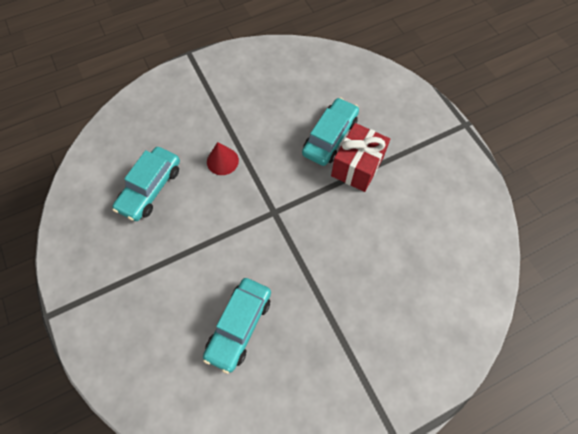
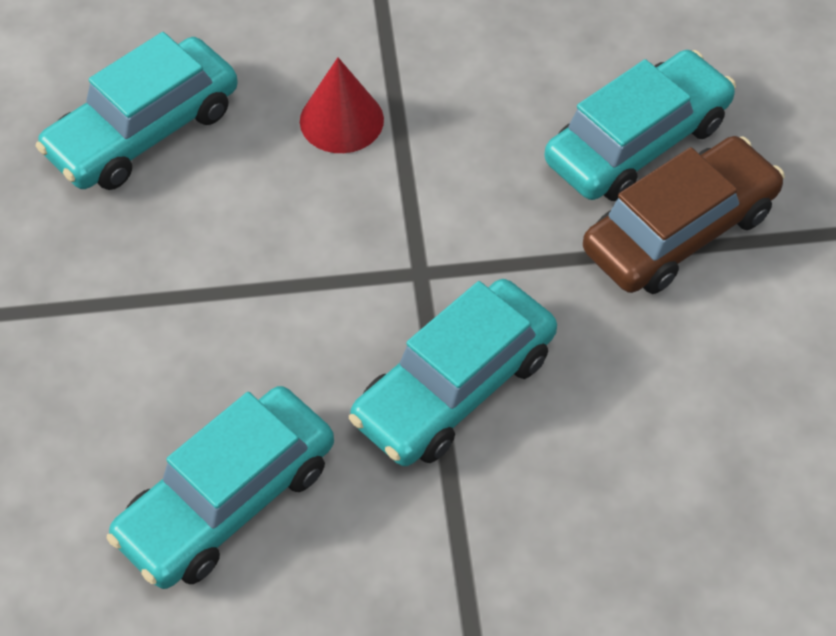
camera: 20 degrees right, 10 degrees down
(303, 253) = (454, 387): none -> turquoise car
(357, 167) = (679, 231): red gift -> brown car

